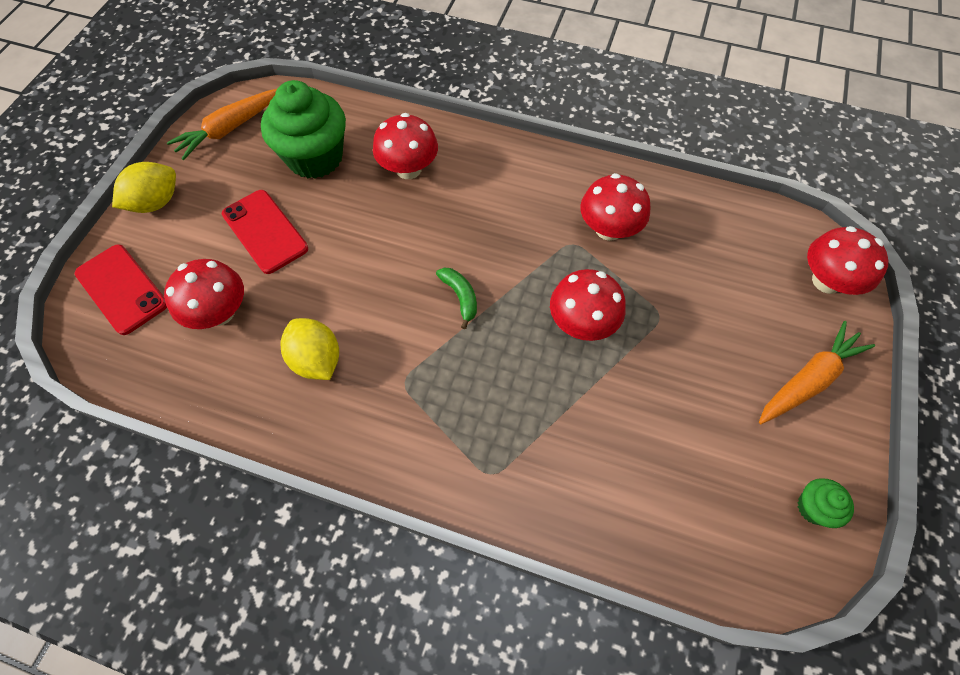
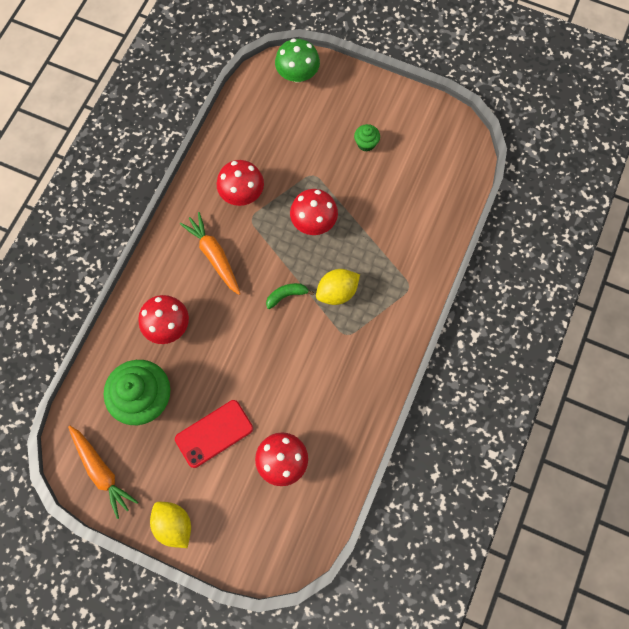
camera: 85 degrees left, 10 degrees up
(122, 289) = (254, 538): red phone -> none
(316, 360) = (326, 391): yellow lemon -> yellow lemon (337, 292)
(808, 380) = (363, 104): orange carrot -> orange carrot (214, 256)
(813, 507) = (436, 123): green cupcake -> green cupcake (366, 143)
(826, 281) = (297, 74): red mushroom -> green mushroom

